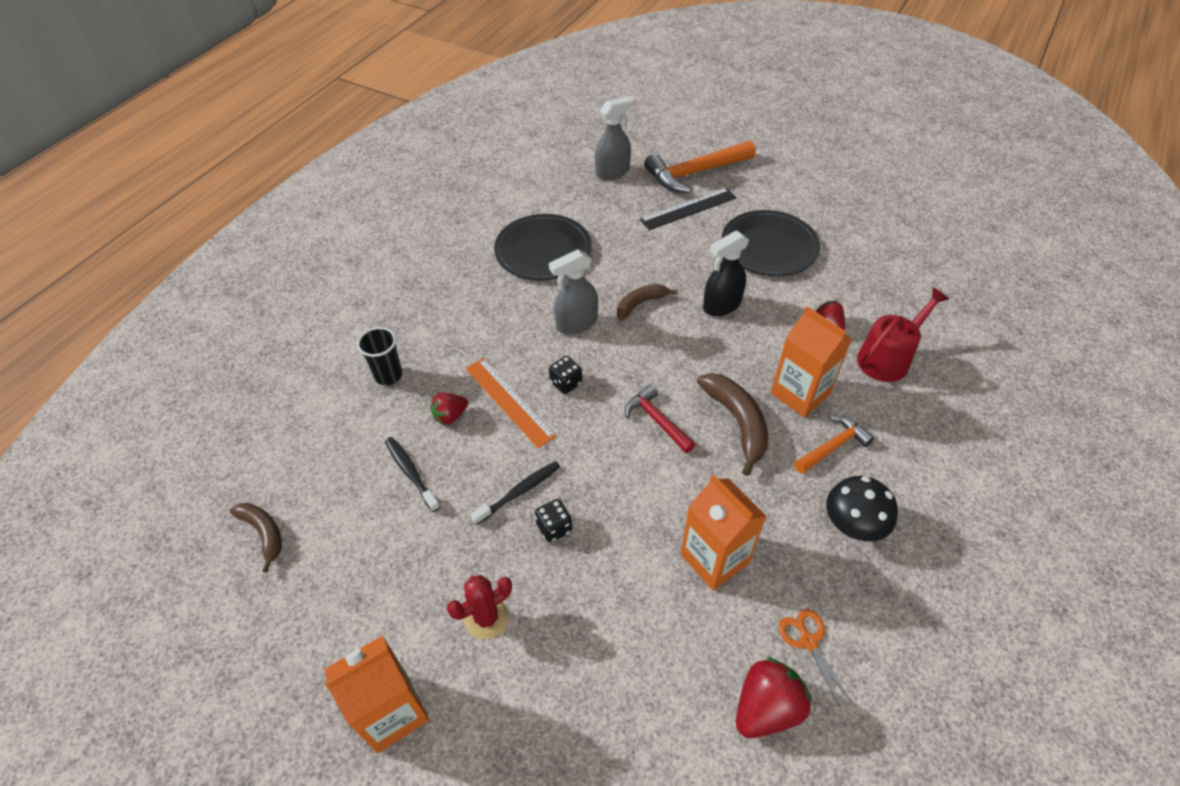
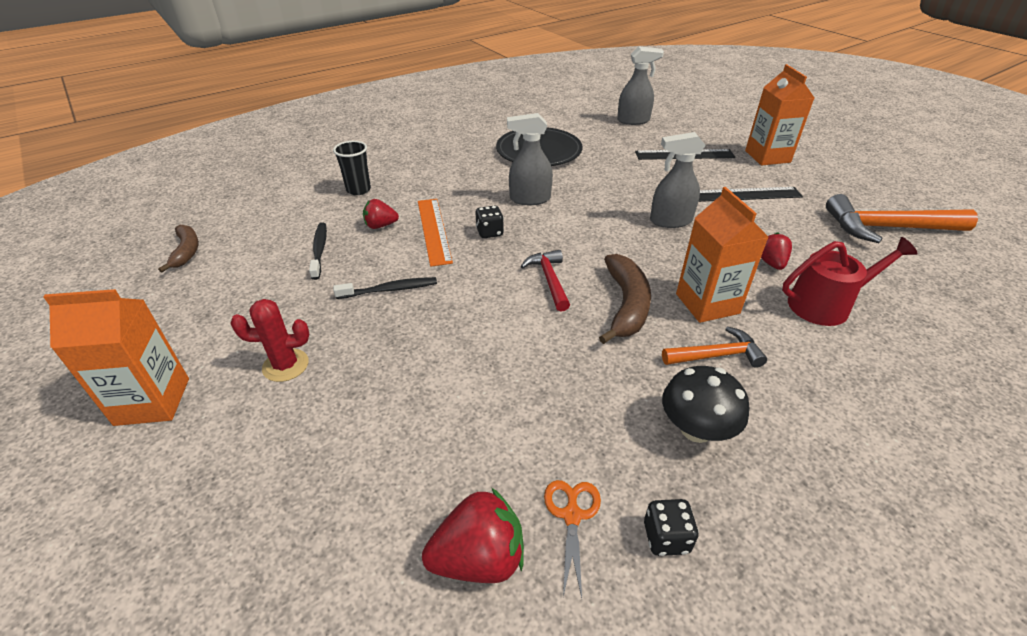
camera: 25 degrees right, 10 degrees down
(554, 527) = (397, 323): black dice -> black dice (666, 537)
(640, 304) = (595, 201): brown banana -> none
(694, 173) = (706, 135): orange hammer -> orange hammer (887, 228)
(714, 558) = (524, 401): orange carton -> orange carton (767, 156)
(721, 305) = (670, 221): black spray bottle -> grey spray bottle
(769, 246) = (746, 194): black plate -> black ruler

